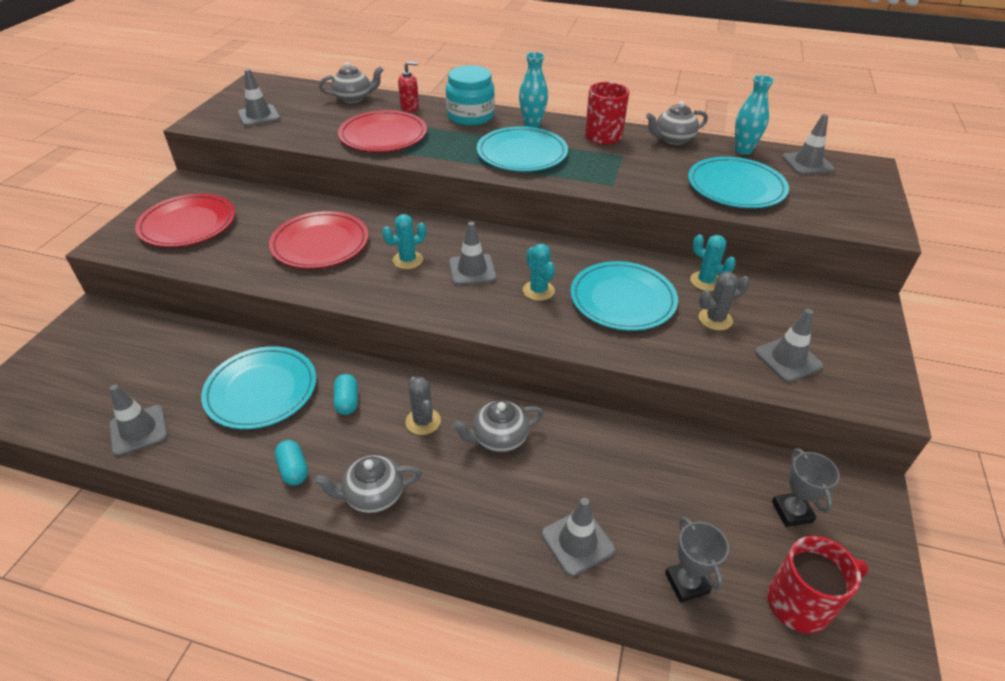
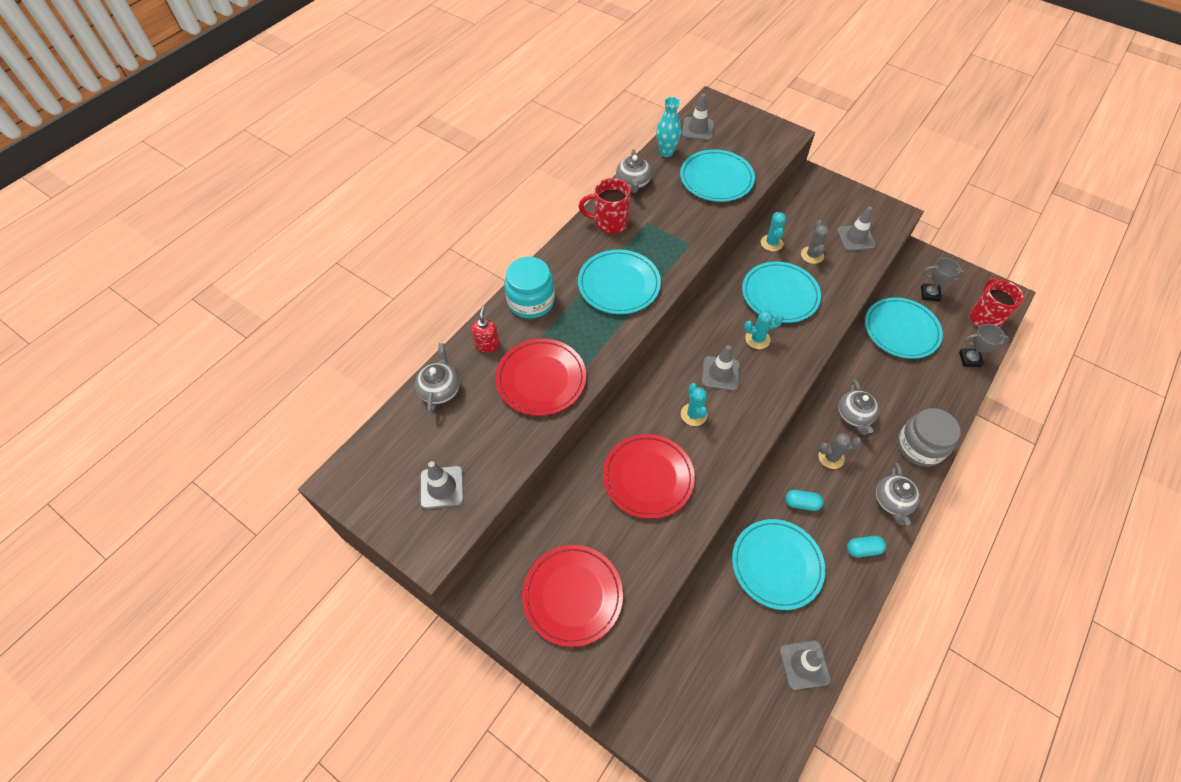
camera: 70 degrees left, 15 degrees up
(477, 521) = (919, 447): none -> grey jar
(532, 125) = (568, 262): turquoise vase -> none
(577, 542) = (939, 399): grey traffic cone -> none
(687, 479) = (901, 330): none -> turquoise plate
(705, 281) = (771, 243): turquoise cactus -> turquoise cactus turned 60 degrees counterclockwise

